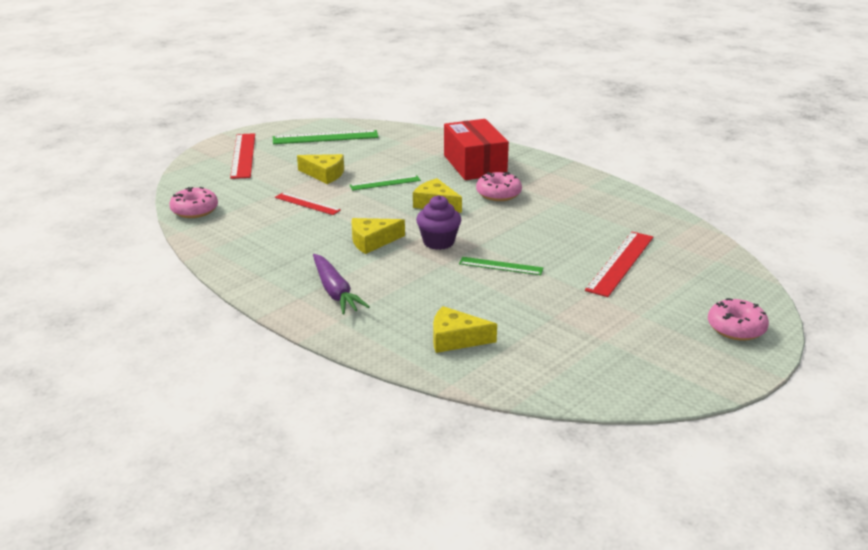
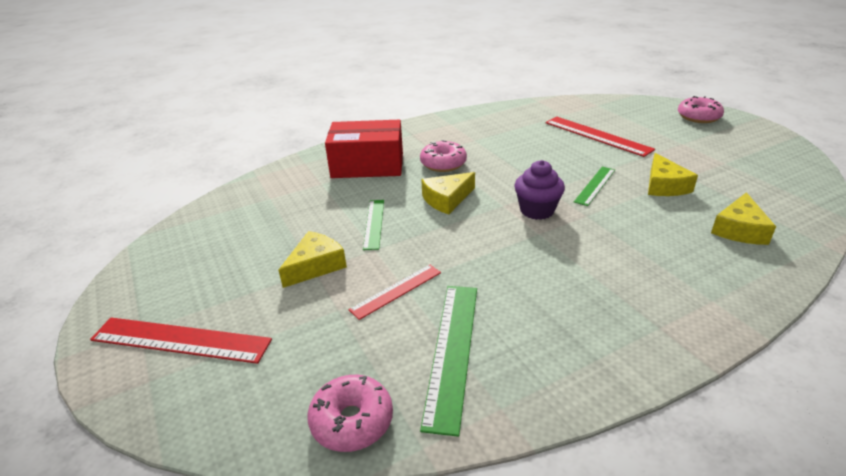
camera: 70 degrees left, 5 degrees up
(325, 137) = (197, 251): green ruler -> green ruler (452, 351)
(335, 292) = (645, 295): purple carrot -> none
(372, 241) = (522, 252): yellow cheese -> yellow cheese (664, 185)

